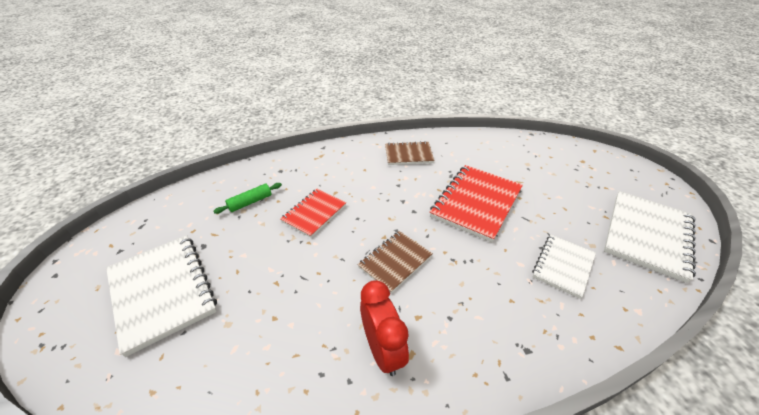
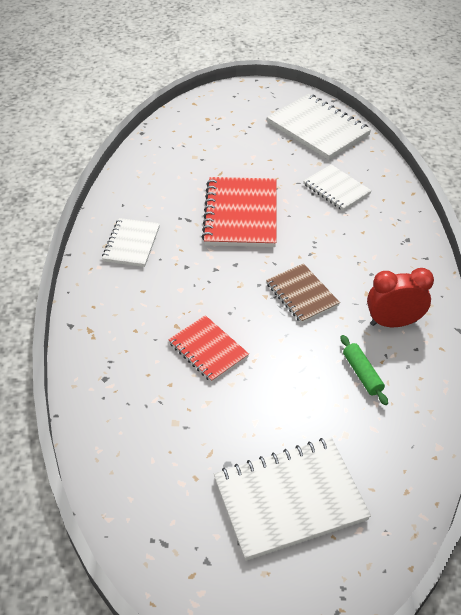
camera: 75 degrees left, 5 degrees up
(250, 202) = (162, 414): green rolling pin -> green rolling pin (362, 374)
(408, 154) = (131, 244): brown notebook -> white notebook
(476, 203) = (240, 214): red notebook -> red notebook turned 45 degrees clockwise

